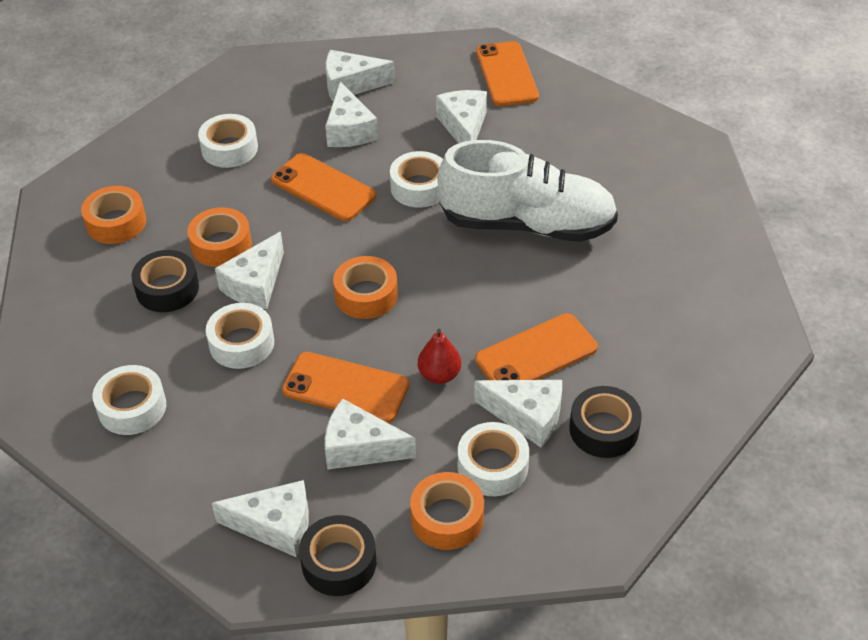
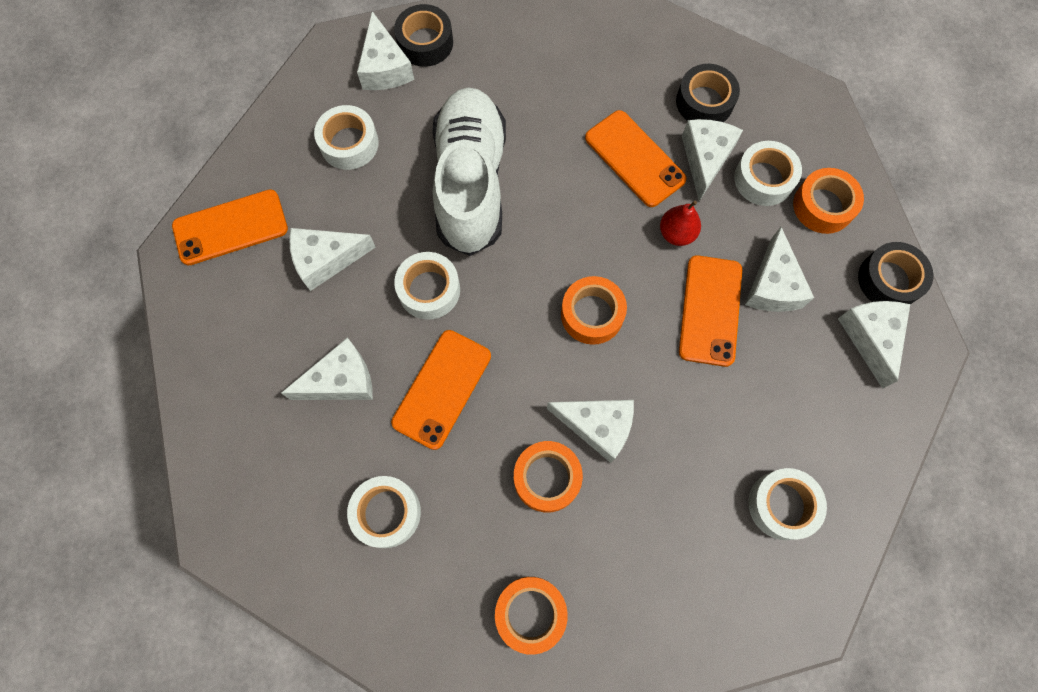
camera: 100 degrees left, 25 degrees up
(167, 289) = (621, 518): black tape -> black tape (425, 42)
(241, 343) = (678, 419): white tape -> white tape (349, 143)
(351, 84) = (257, 395): white cheese -> white cheese (385, 67)

